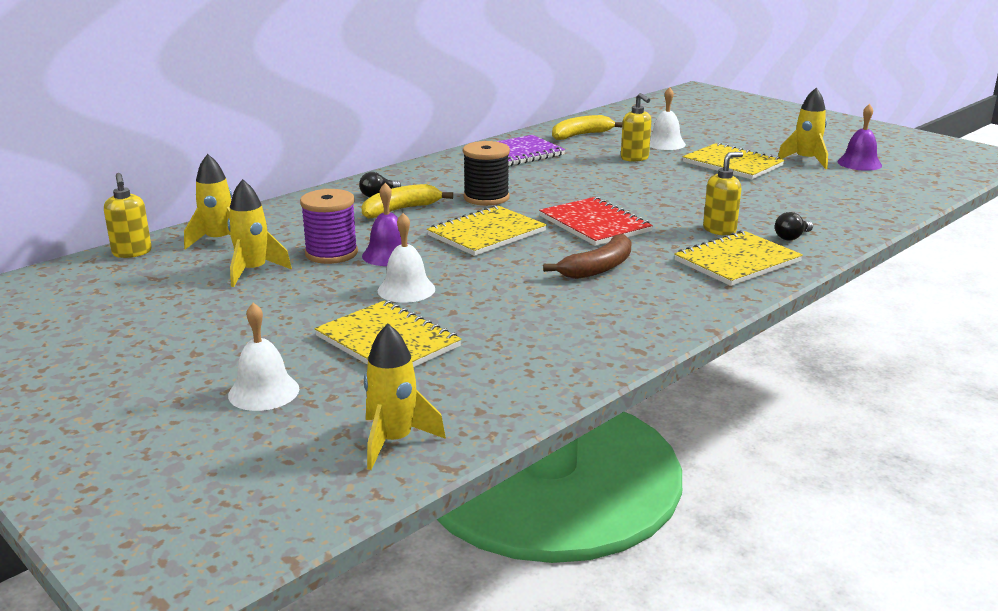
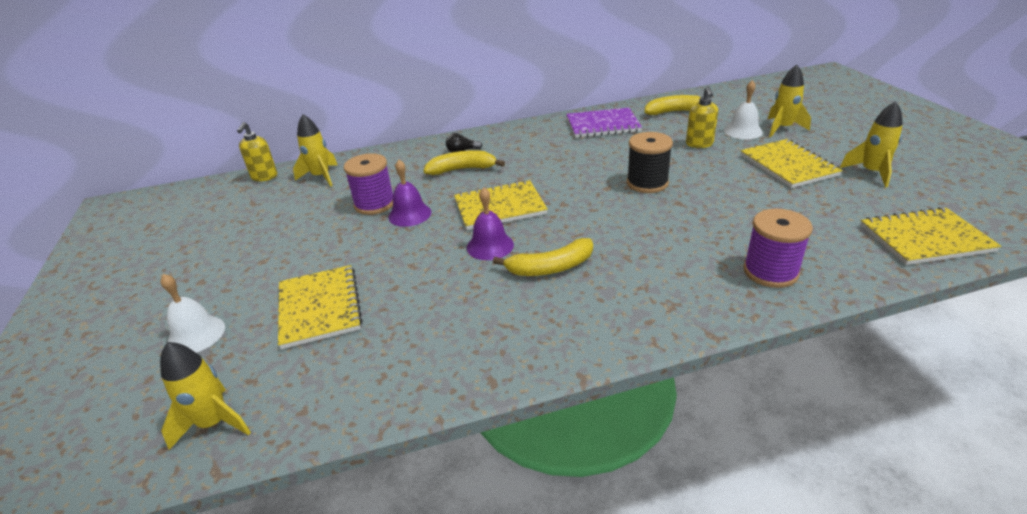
camera: 30 degrees right, 10 degrees up
(253, 271) = (311, 210): yellow rocket -> yellow rocket (782, 128)
(406, 289) = (386, 254): white bell -> none
(486, 198) = (536, 168): black spool -> black spool (647, 183)
(594, 224) = (595, 214): red notebook -> none
(598, 268) = (550, 267): brown banana -> yellow banana
(719, 230) = (703, 246): yellow soap dispenser -> none
(737, 261) = (685, 291): yellow notebook -> yellow notebook (925, 238)
(792, 237) = (770, 272): black light bulb -> purple spool
(859, 163) = (932, 186): purple bell -> purple bell (490, 246)

